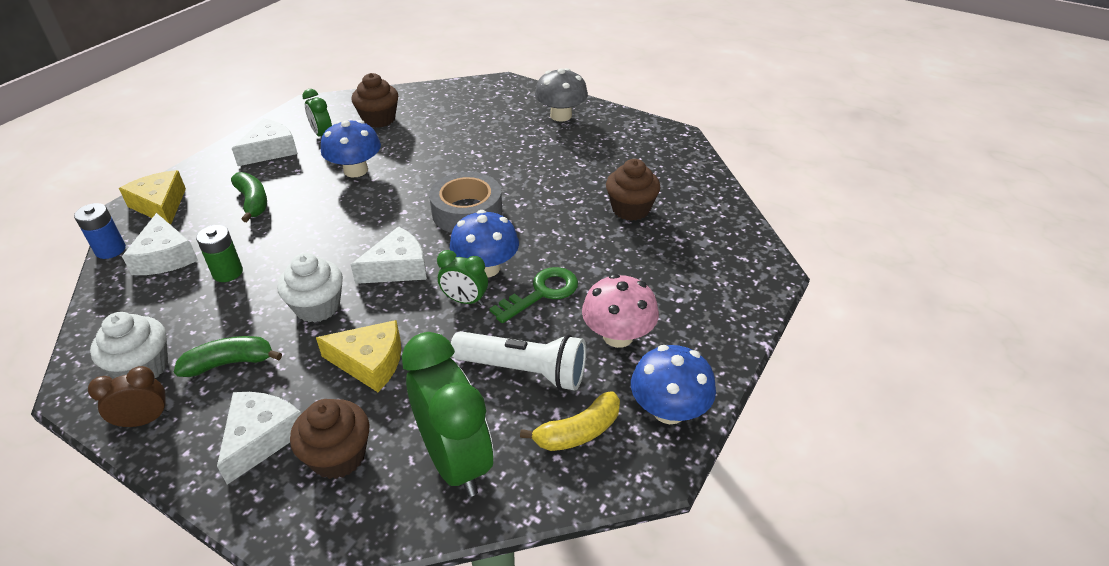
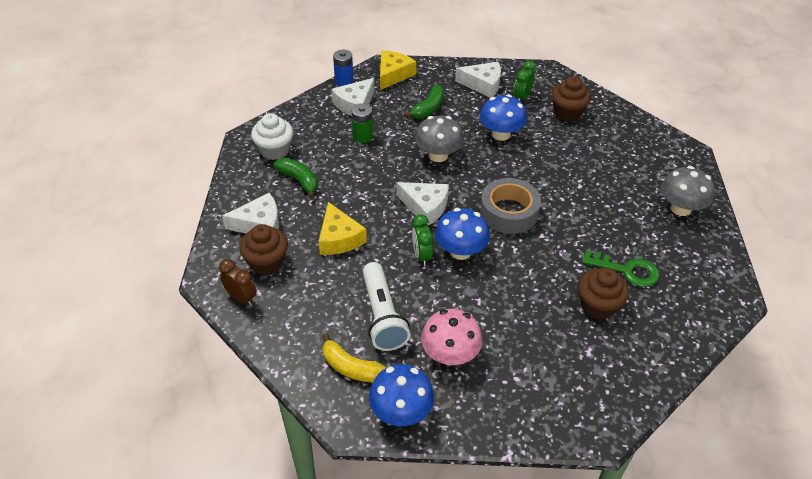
camera: 60 degrees right, 5 degrees up
(145, 420) = (243, 173): brown clock -> brown clock (241, 298)
(317, 307) = (365, 190): white cupcake -> none
(332, 225) = (438, 155): none -> grey mushroom
(455, 460) = (293, 315): green clock -> none
(542, 293) = (460, 293): green key -> green key (627, 270)

